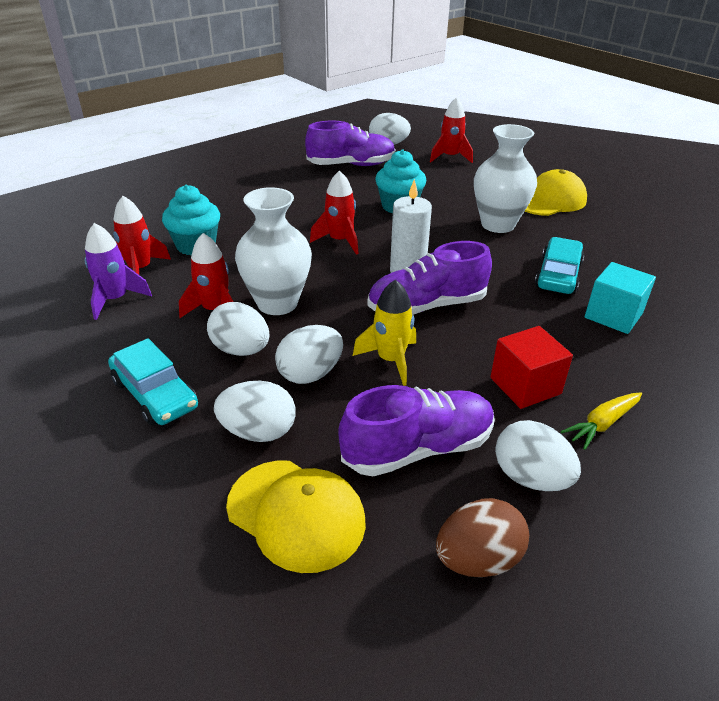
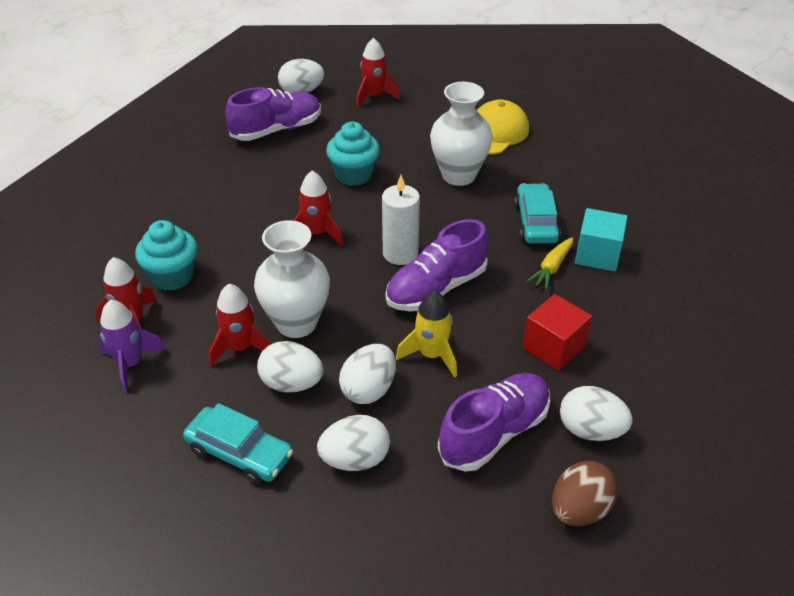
camera: 20 degrees left, 5 degrees up
(296, 514) = (427, 521): yellow cap -> none
(602, 424) = (625, 365): yellow carrot -> yellow carrot (552, 268)

